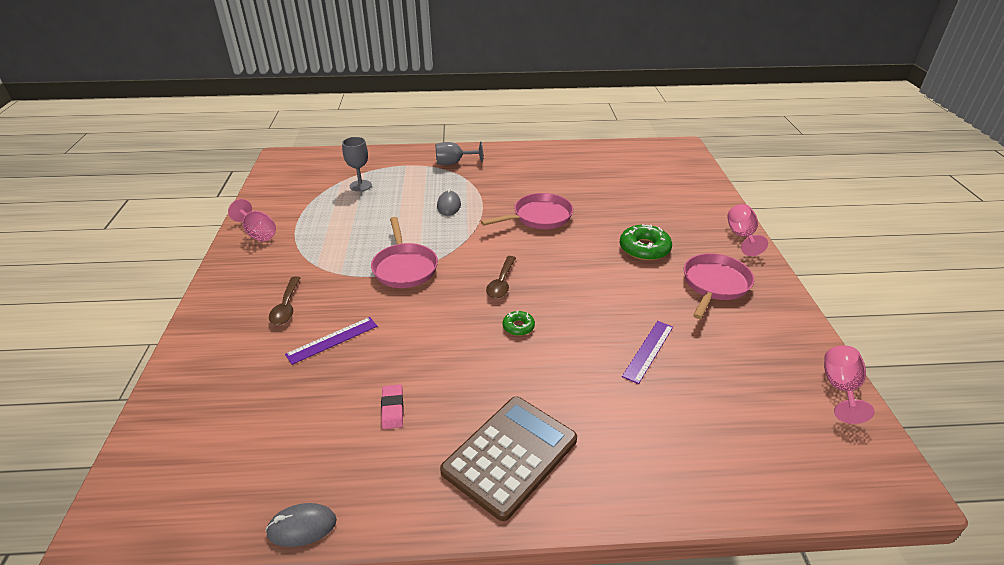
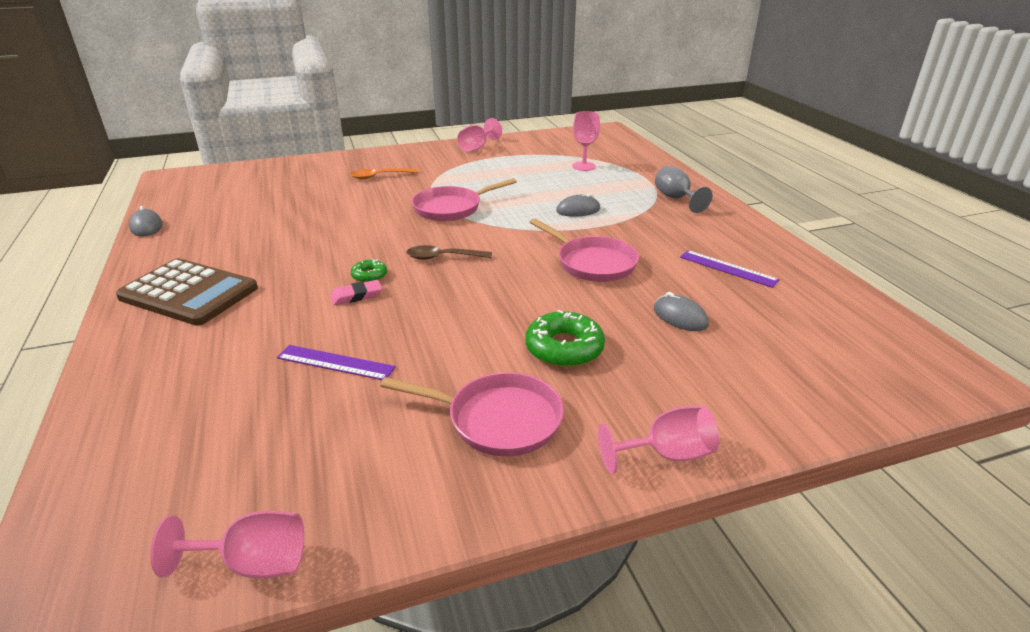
camera: 75 degrees right, 5 degrees down
(286, 307) = (379, 176): brown spoon -> orange spoon
(332, 340) = (339, 199): purple ruler -> purple ruler (728, 268)
(360, 186) = (584, 166): grey goblet -> pink goblet
(392, 409) = (255, 235): pink eraser -> pink eraser (356, 296)
(617, 202) = (680, 317): none -> grey mouse

